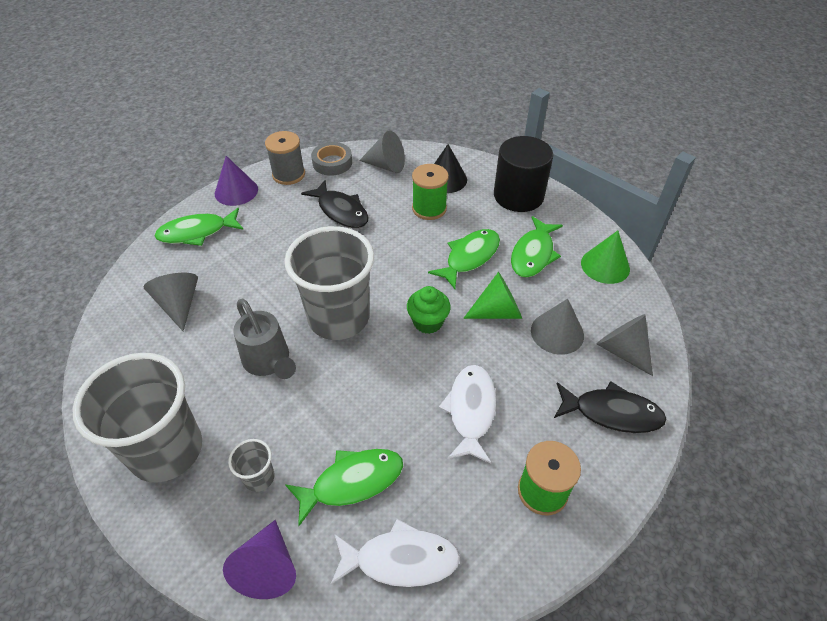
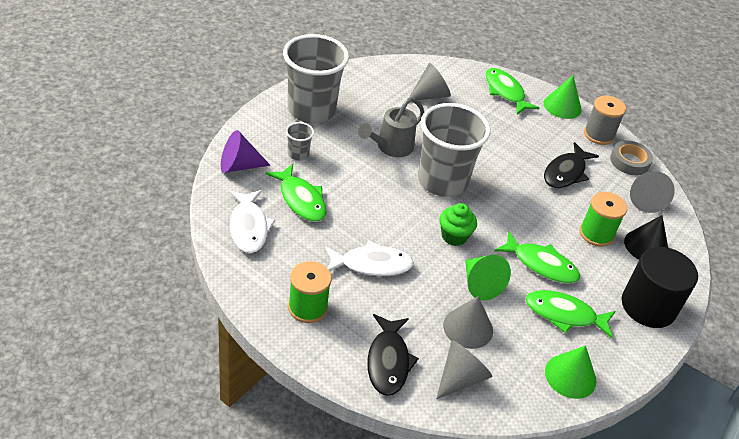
camera: 75 degrees right, 5 degrees down
(236, 191) = (562, 106): purple cone -> green cone

